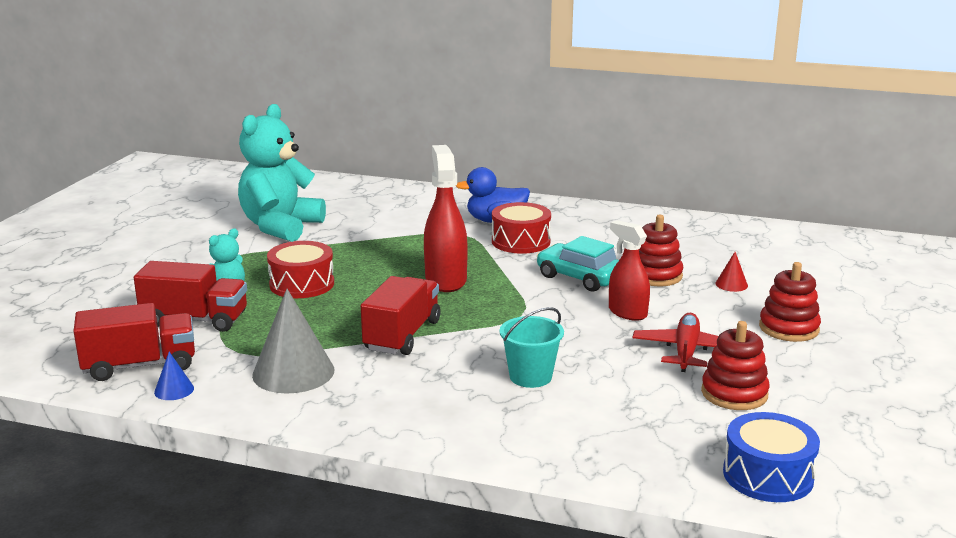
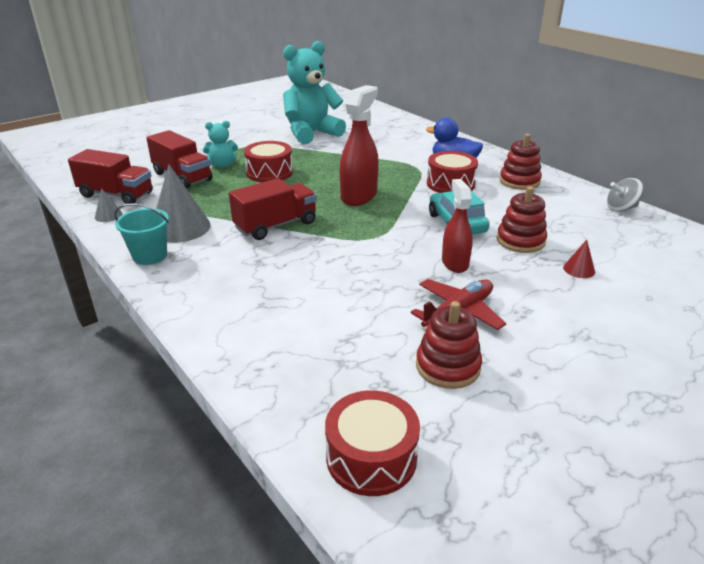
camera: 35 degrees right, 10 degrees up
(174, 390) = (108, 215): blue cone -> grey cone
(530, 377) = (312, 286): turquoise bucket -> turquoise bucket (150, 256)
(699, 222) = (621, 208): none -> grey spinning top
(768, 475) = (371, 457): blue drum -> red drum
(789, 328) = (581, 327): red stacking toy -> red stacking toy (519, 181)

